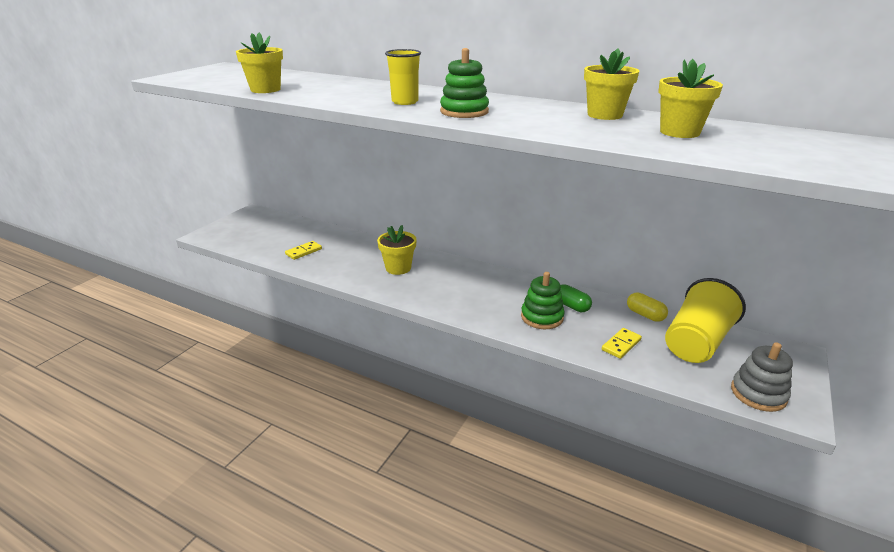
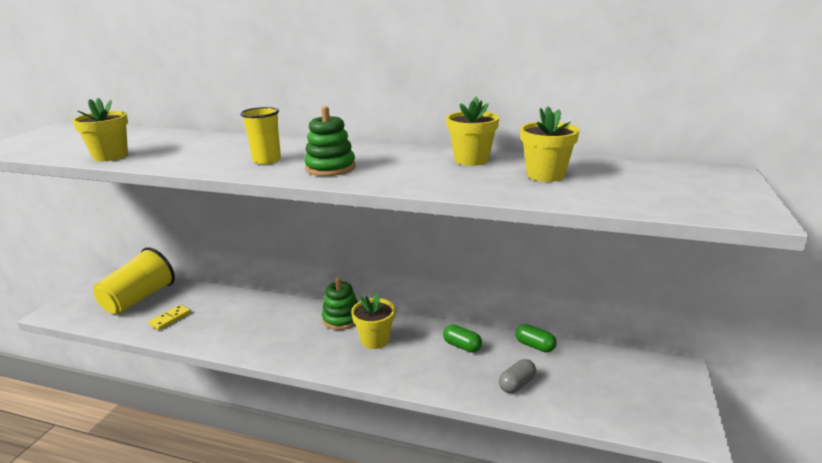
camera: 10 degrees left, 5 degrees down
(398, 268) = (277, 325): yellow flower pot -> yellow flower pot (375, 340)
(542, 317) = (434, 363): green stacking toy -> green stacking toy (341, 319)
(621, 345) = (517, 384): yellow domino -> grey capsule
(645, 315) = (534, 346): yellow capsule -> green capsule
(696, 342) = (587, 370): yellow cup -> yellow cup (139, 299)
(758, 393) = (654, 420): grey stacking toy -> none

